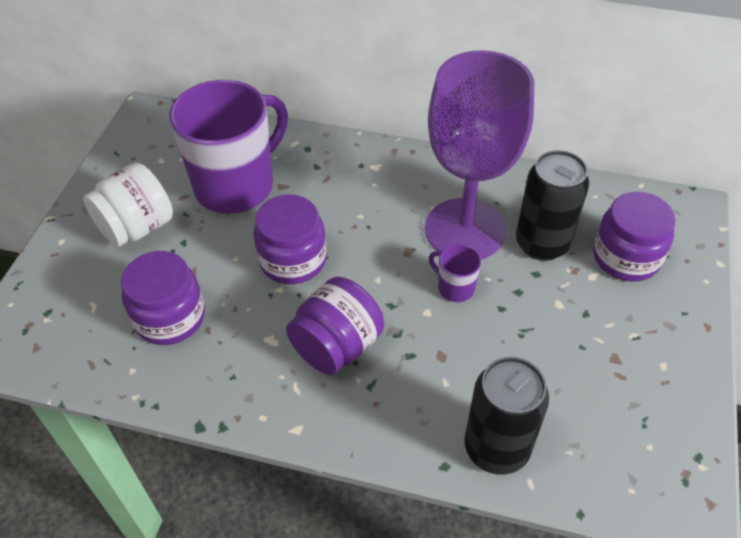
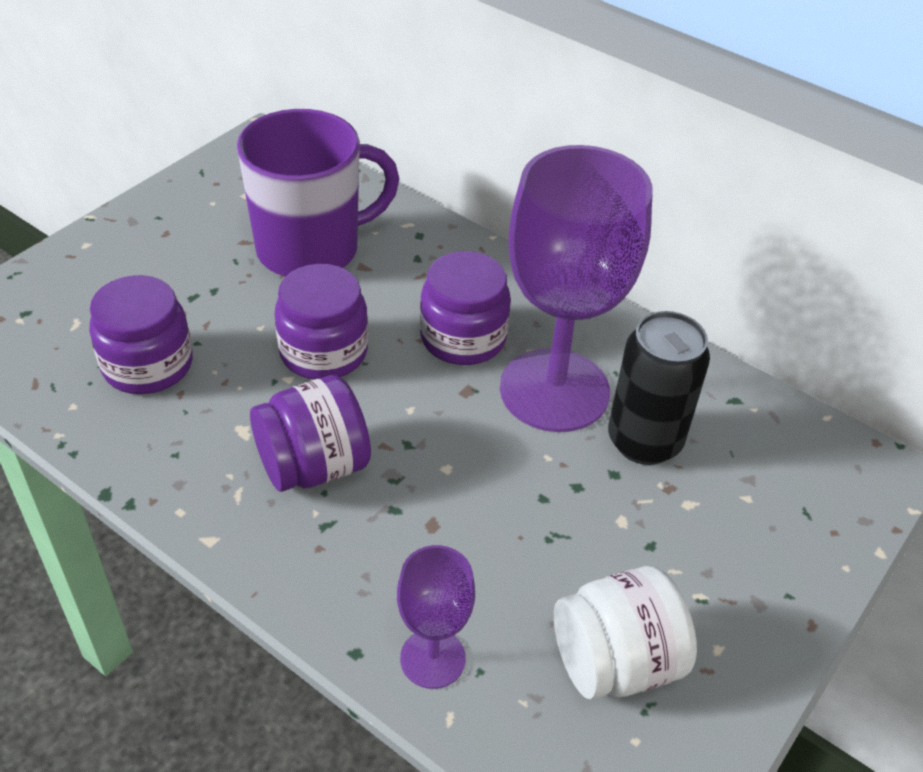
camera: 20 degrees right, 5 degrees down
(137, 227) = (173, 257): white jar -> white jar (615, 662)
(455, 287) = (498, 452): purple mug -> none
(496, 448) = (432, 658): black can -> purple goblet
(626, 257) = (749, 497): purple jar -> purple jar (463, 338)

